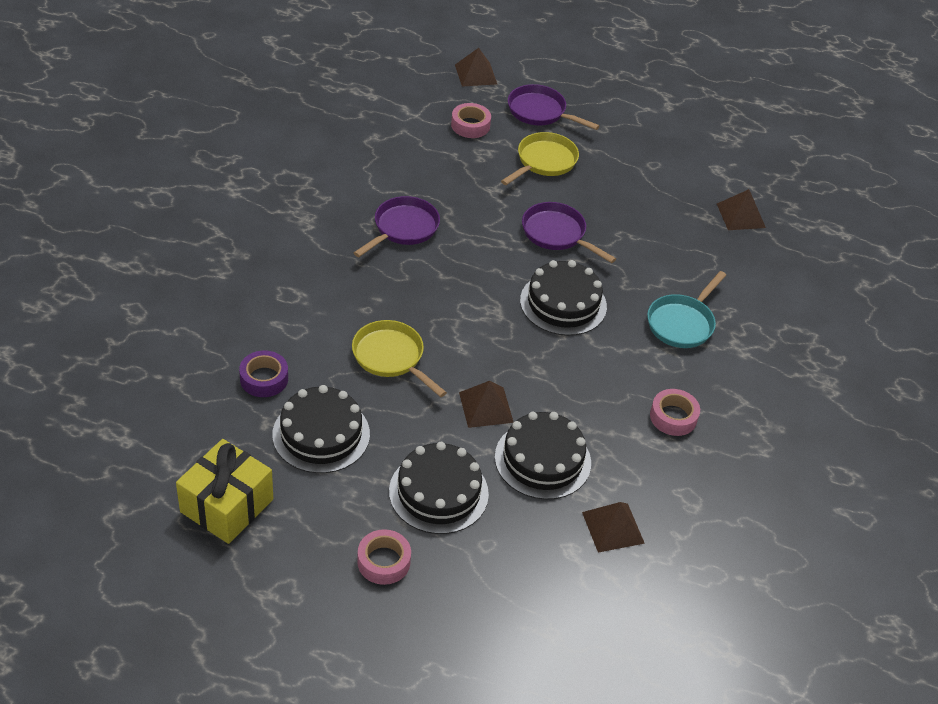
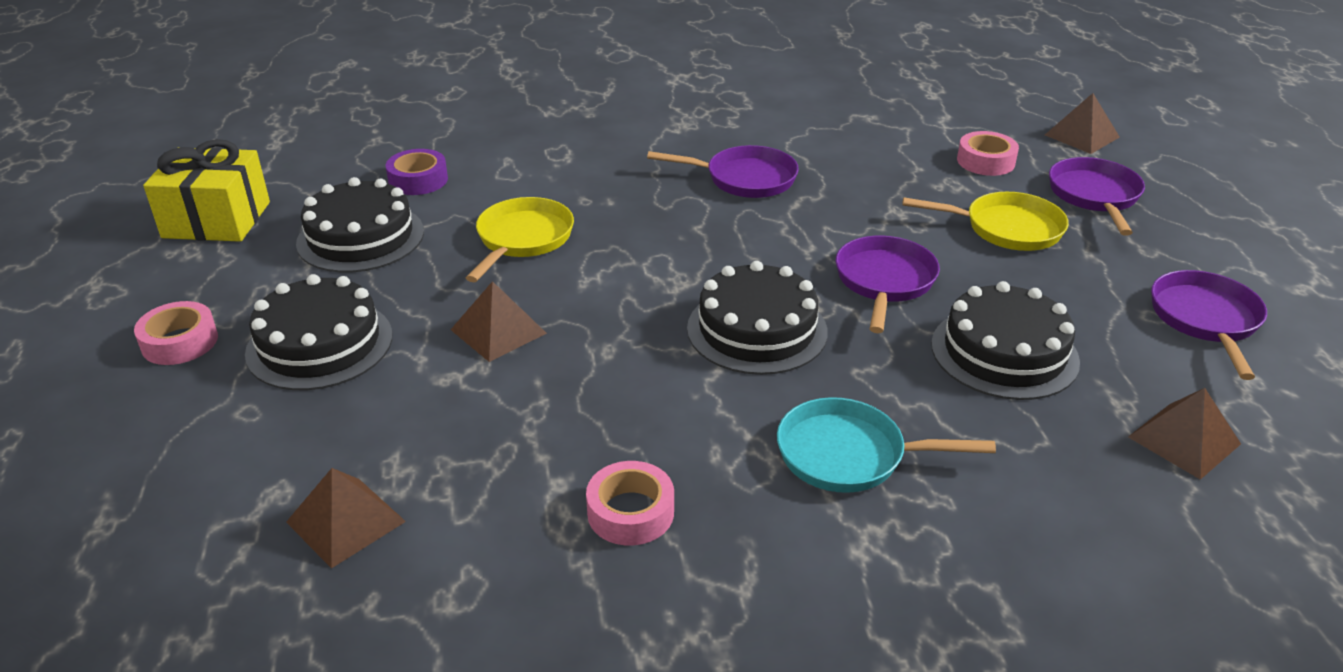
camera: 65 degrees right, 10 degrees down
(542, 460) = (437, 409): black cake -> black cake (1004, 352)
(669, 151) = (1205, 320): none -> purple pan

